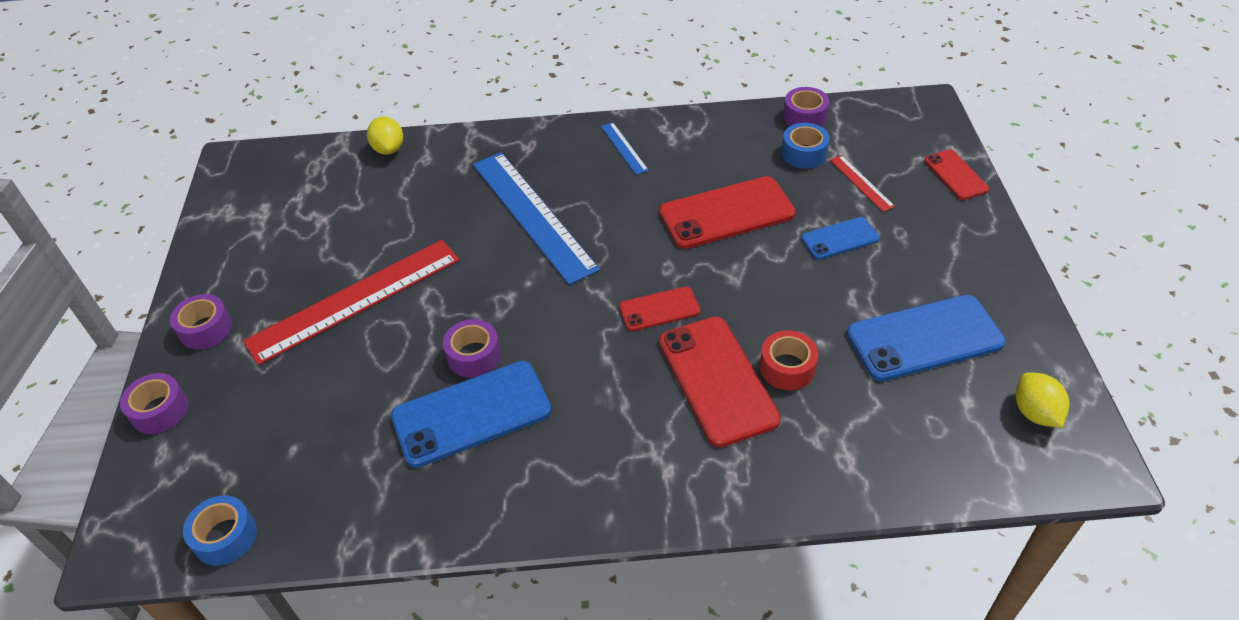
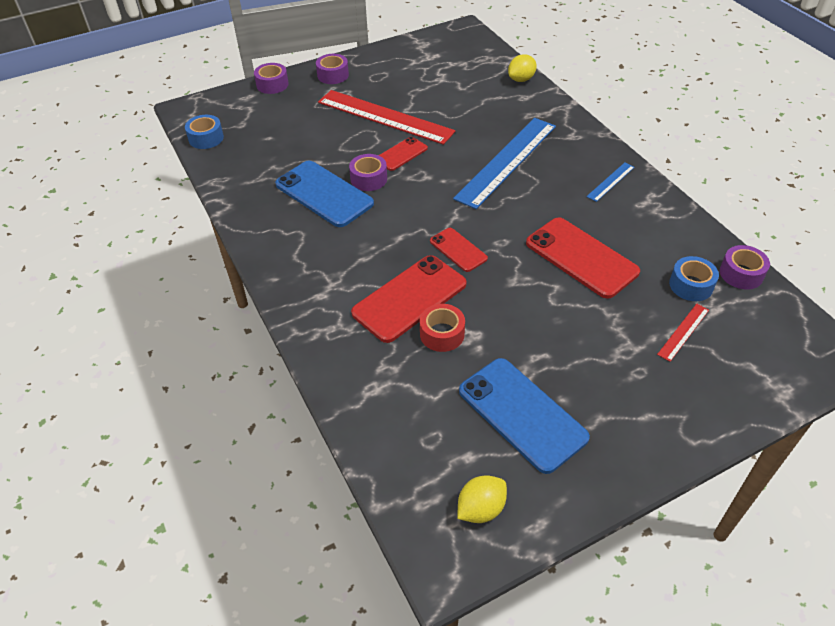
camera: 65 degrees right, 0 degrees up
(839, 238) = (602, 333): blue phone -> none
(956, 175) = (750, 399): red phone -> red phone (401, 154)

